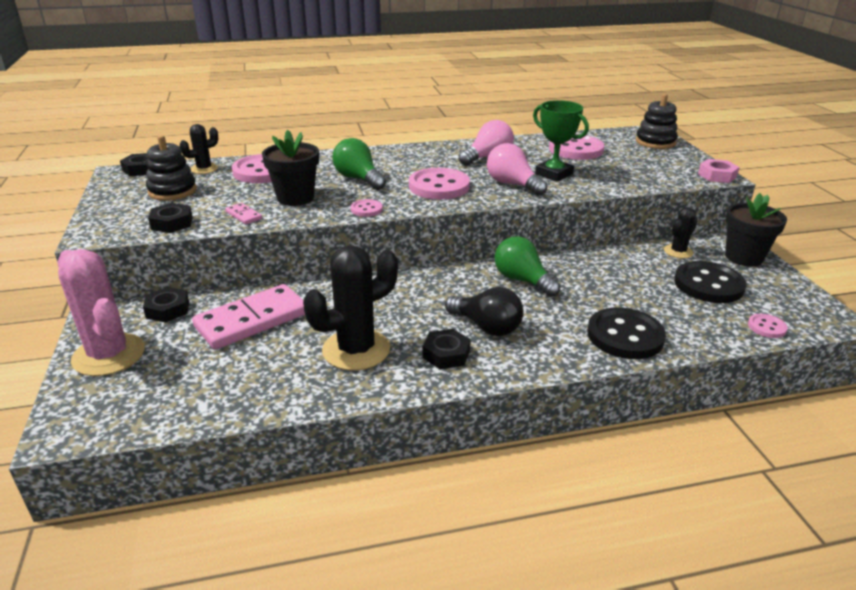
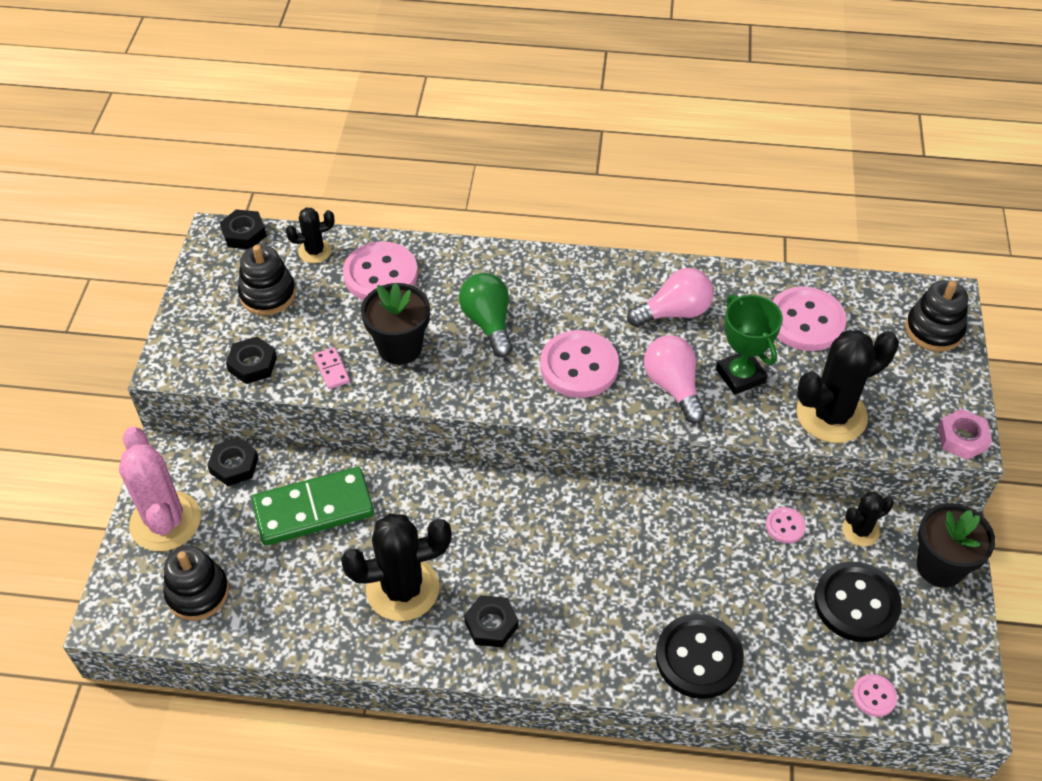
camera: 20 degrees right, 20 degrees up
(156, 394) = (198, 593): none -> black stacking toy
(252, 320) = (313, 509): pink domino -> green domino
(366, 209) = (472, 395): pink button -> pink button (785, 526)
(486, 327) = (553, 596): black light bulb -> none
(522, 280) = (633, 528): green light bulb -> none
(627, 179) = (831, 415): none -> black cactus

